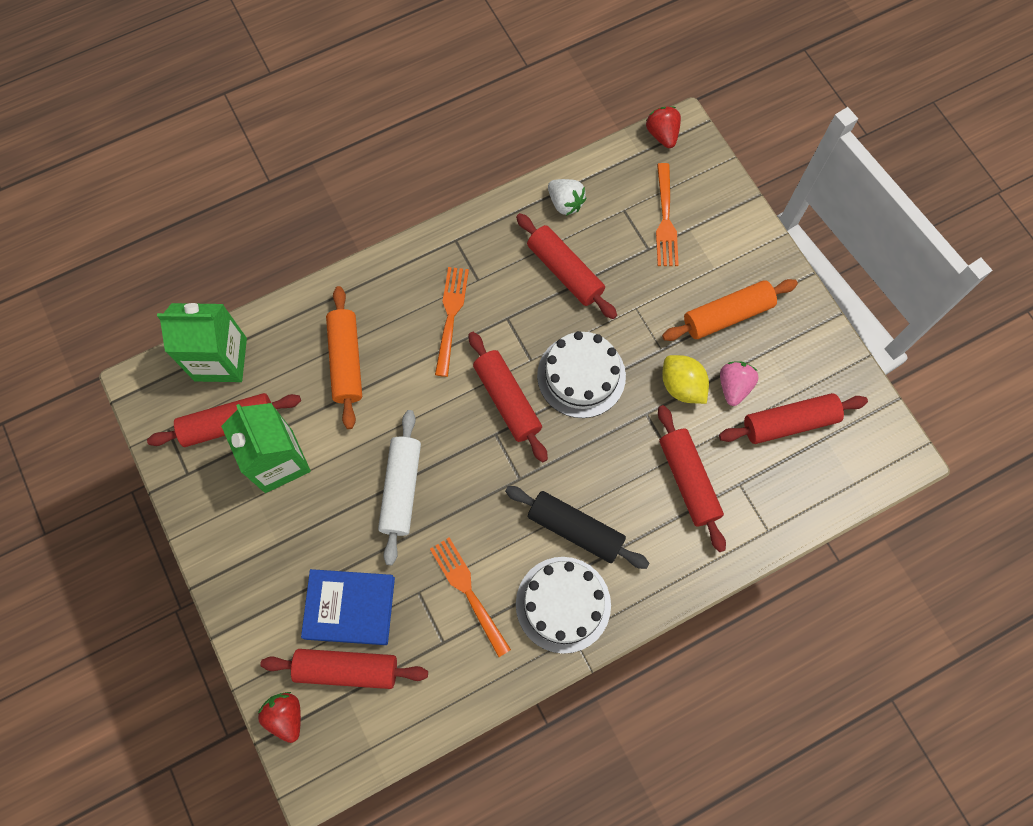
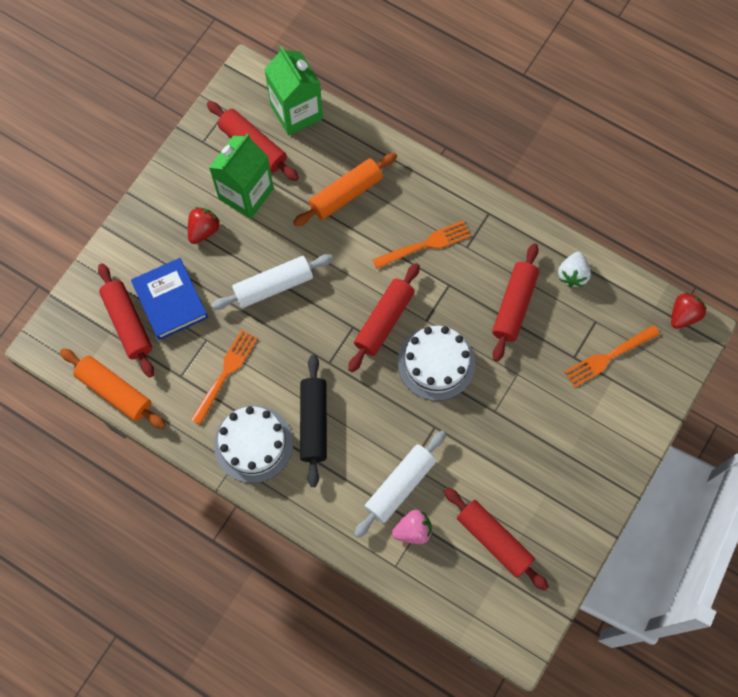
camera: 60 degrees right, 0 degrees up
(286, 716) = (76, 303): red strawberry -> red strawberry (203, 230)
(682, 386) = (474, 442): yellow lemon -> none
(688, 480) = (400, 486): red rolling pin -> white rolling pin
(727, 315) = (555, 447): orange rolling pin -> orange rolling pin (115, 391)
(734, 386) = (498, 482): pink strawberry -> pink strawberry (413, 530)

